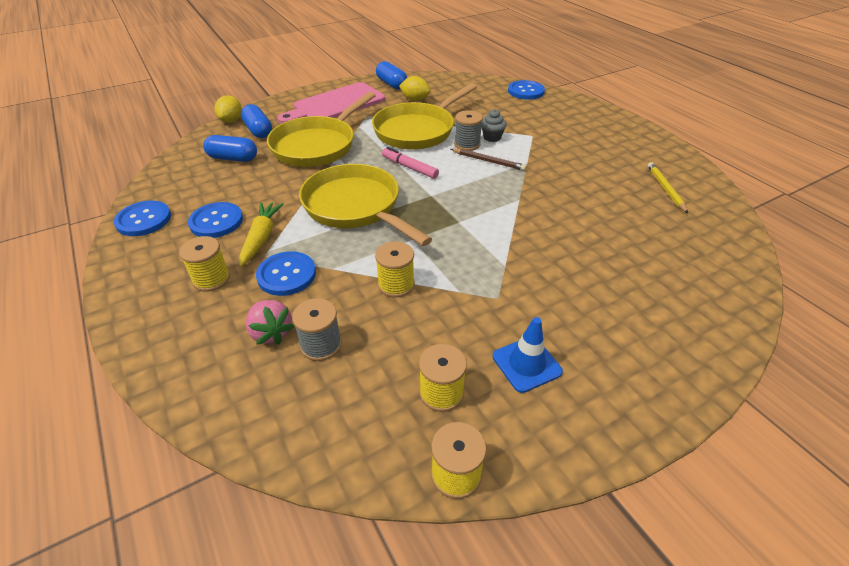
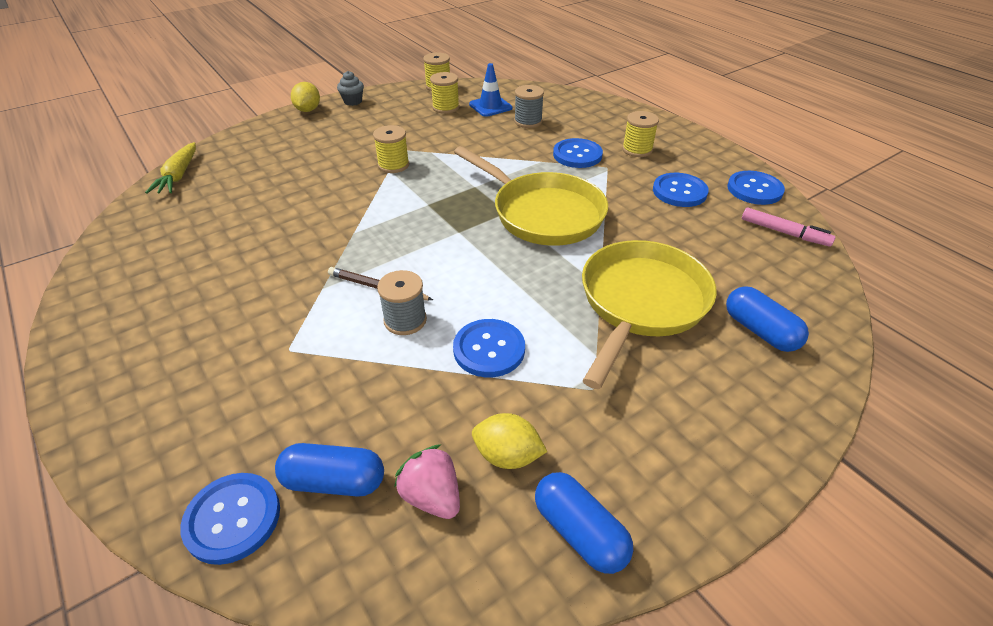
camera: 175 degrees right, 0 degrees up
(231, 120) = (832, 355): yellow lemon -> yellow lemon (308, 110)
(233, 158) = (743, 271): blue capsule -> blue capsule (334, 481)
(261, 238) = (621, 179): yellow carrot -> yellow carrot (179, 175)
(271, 332) = (566, 125): pink strawberry -> pink strawberry (432, 496)
(335, 104) = (674, 422): pink cutting board -> none
(396, 284) = (483, 153): yellow spool -> yellow spool (393, 165)
(409, 167) = (490, 270): pink marker -> pink marker (784, 233)
(417, 130) = (489, 349): yellow pan -> blue button
(492, 137) = (360, 339): grey cupcake -> grey cupcake (353, 101)
(526, 364) = (389, 119): blue traffic cone -> blue traffic cone (490, 106)
(665, 188) = (159, 256): yellow pencil -> none

